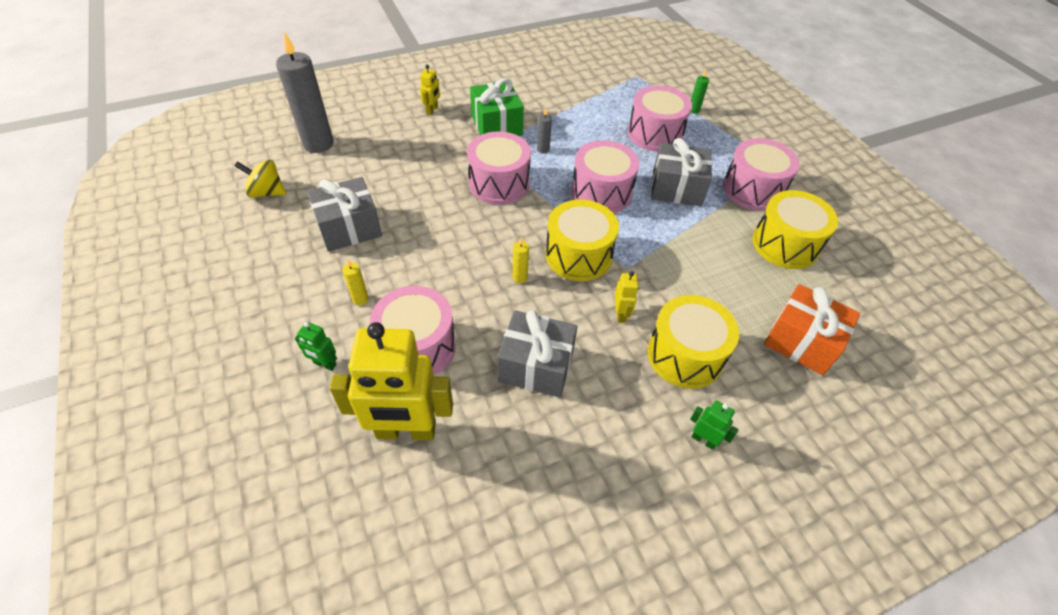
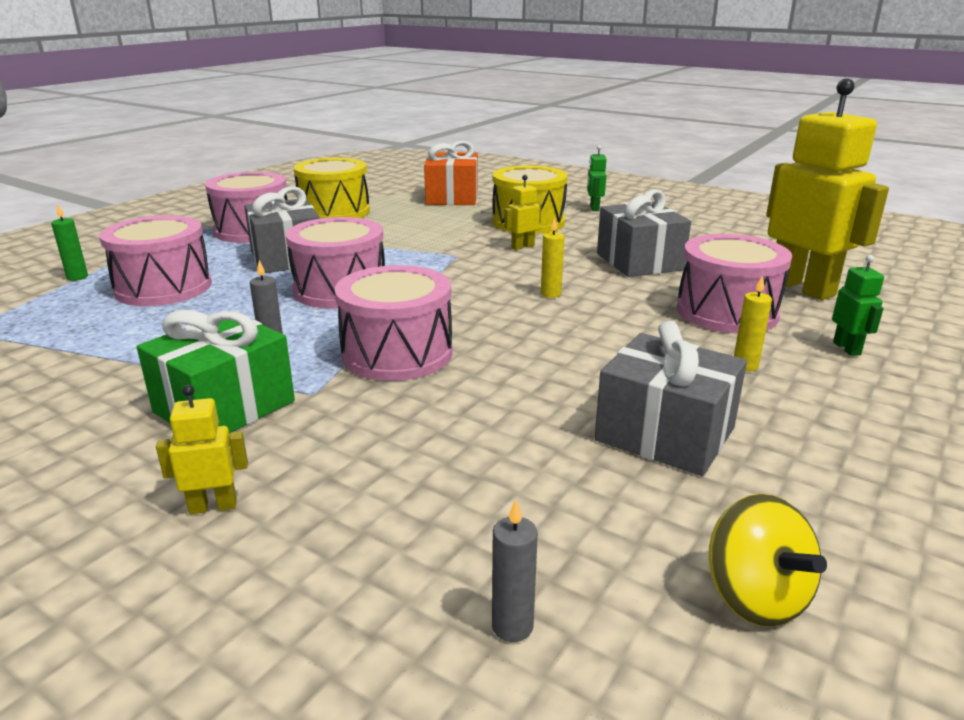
camera: 120 degrees left, 25 degrees down
(318, 144) = (512, 626): grey candle -> grey candle, size x0.43
(578, 255) = (471, 277): yellow drum -> none

